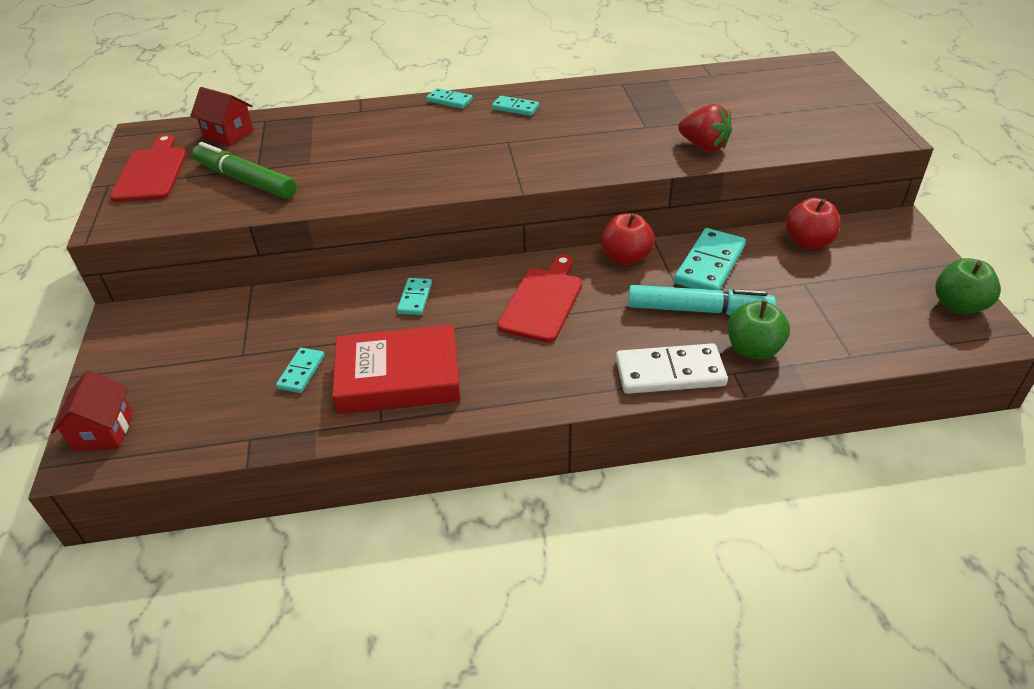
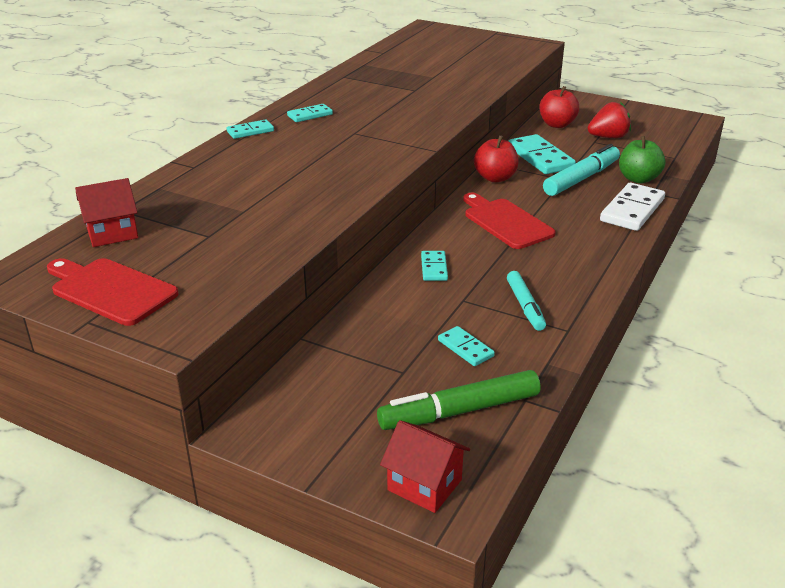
camera: 55 degrees left, 10 degrees down
(246, 180) = (220, 246): green marker -> green marker (459, 411)
(399, 377) = (525, 306): red book -> turquoise marker
(415, 298) = (434, 268): turquoise domino -> turquoise domino turned 45 degrees clockwise
(703, 146) = (469, 85): red strawberry -> red strawberry (608, 137)
(958, 305) = (663, 116): green apple -> none

